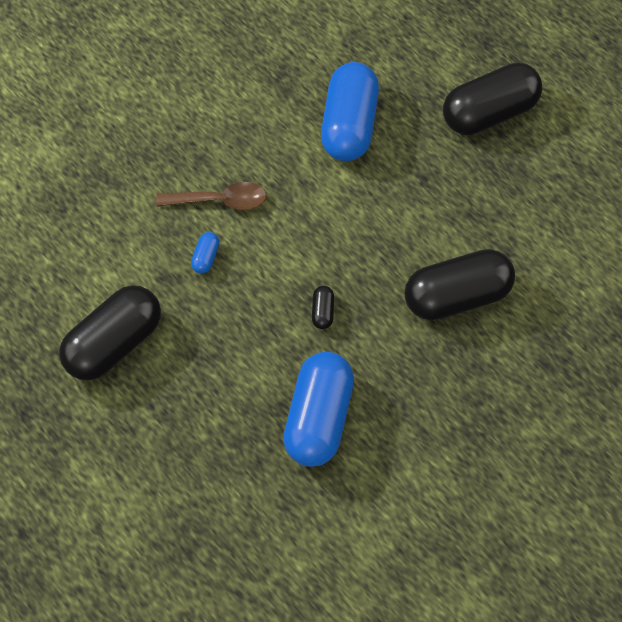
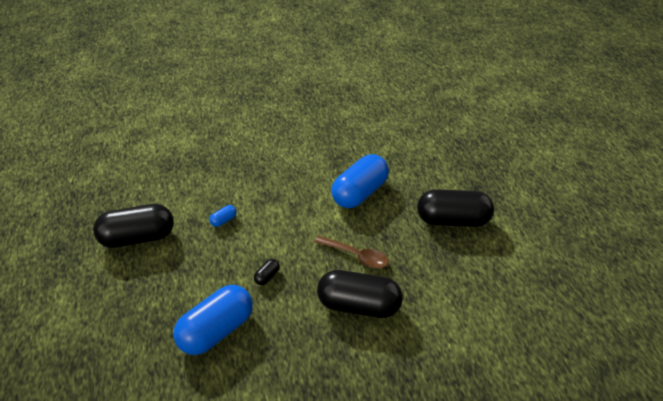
camera: 30 degrees right, 25 degrees down
(219, 200) = (255, 198): brown spoon -> brown spoon (356, 256)

